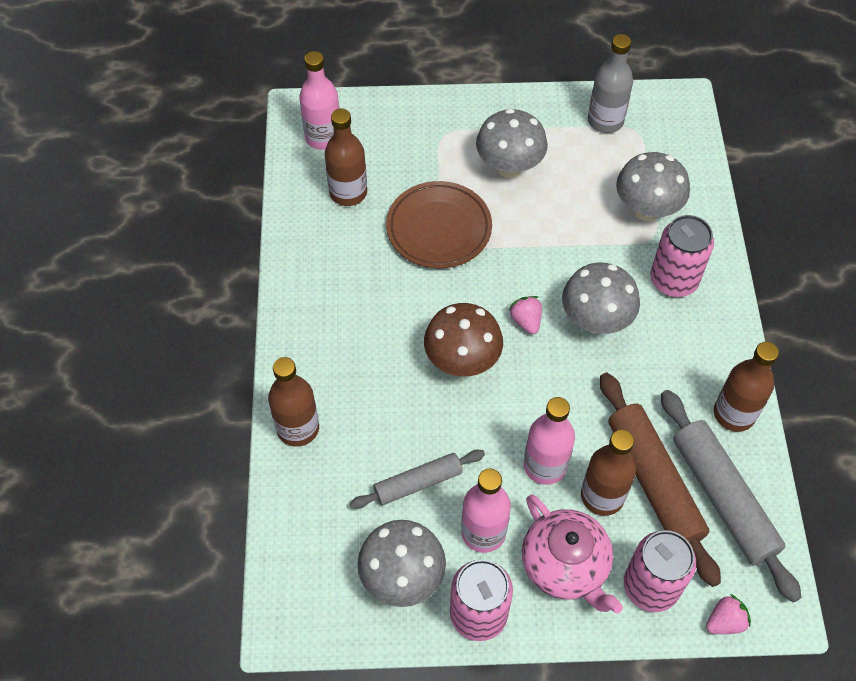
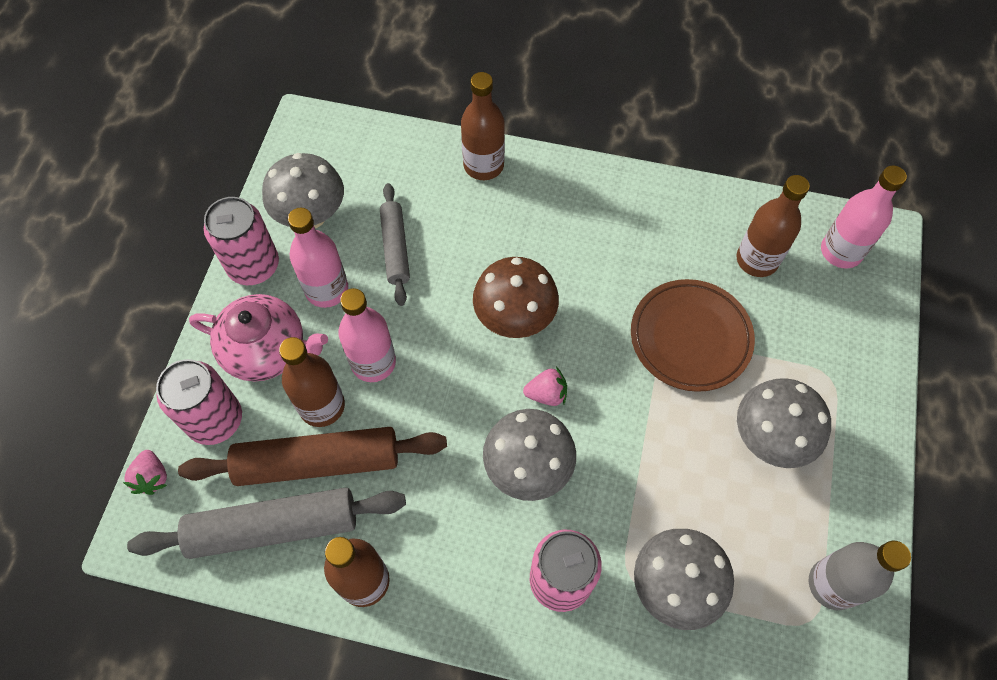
camera: 105 degrees right, 5 degrees up
(565, 566) = (267, 350): pink teapot -> pink teapot turned 150 degrees counterclockwise

